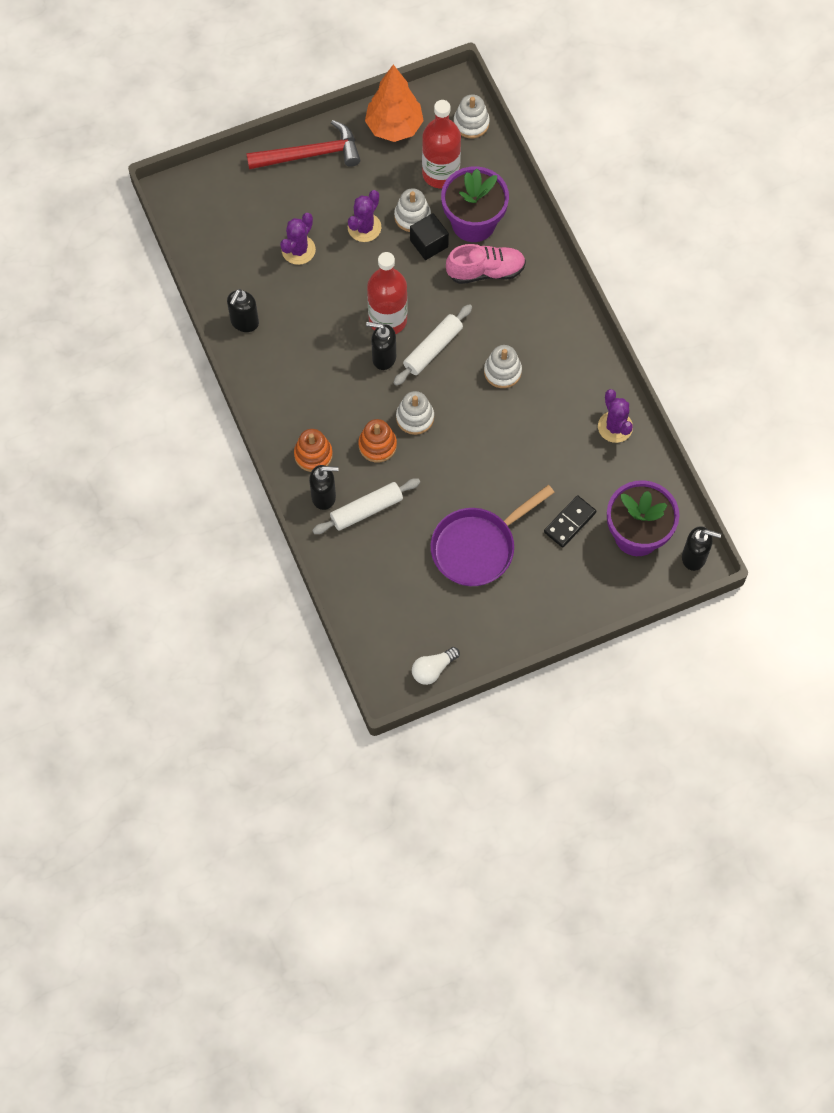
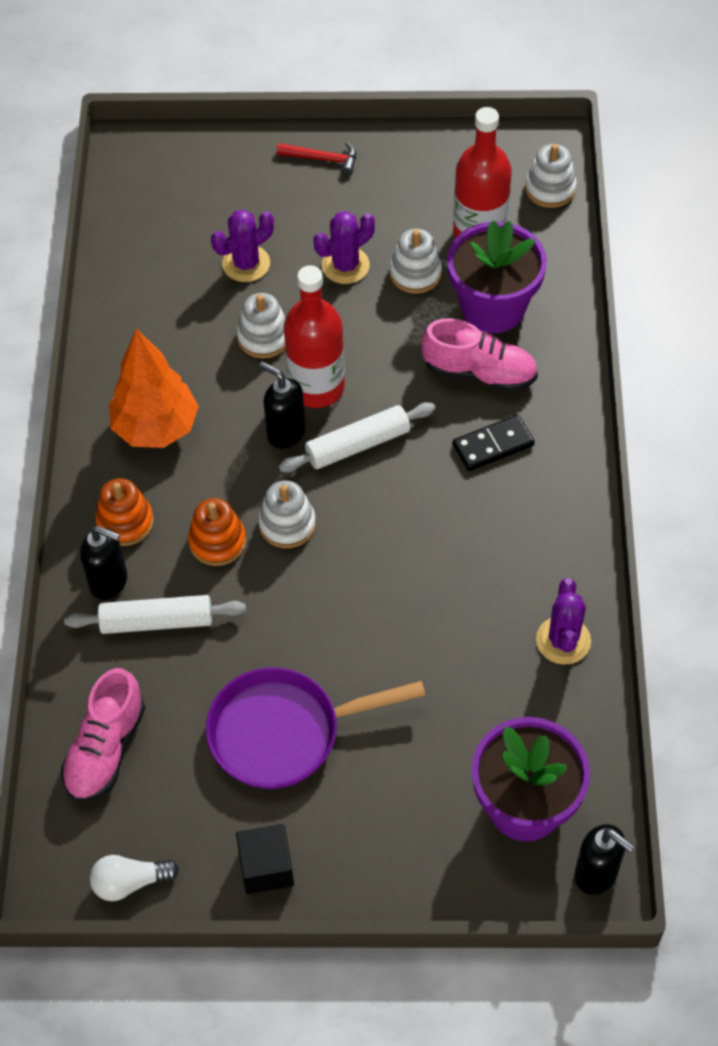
camera: 25 degrees right, 10 degrees down
(244, 322) = (129, 326): black soap dispenser -> none
(310, 154) = (323, 159): red hammer -> red hammer, size x0.52
(377, 599) = (106, 749): none -> pink shoe
(394, 127) = (446, 161): orange tree -> orange tree (156, 428)
(429, 243) = (420, 313): black cube -> black cube (266, 867)
(502, 371) = (438, 508): white stacking toy -> white stacking toy (264, 337)
(569, 522) = (433, 749): black domino -> black domino (493, 445)

